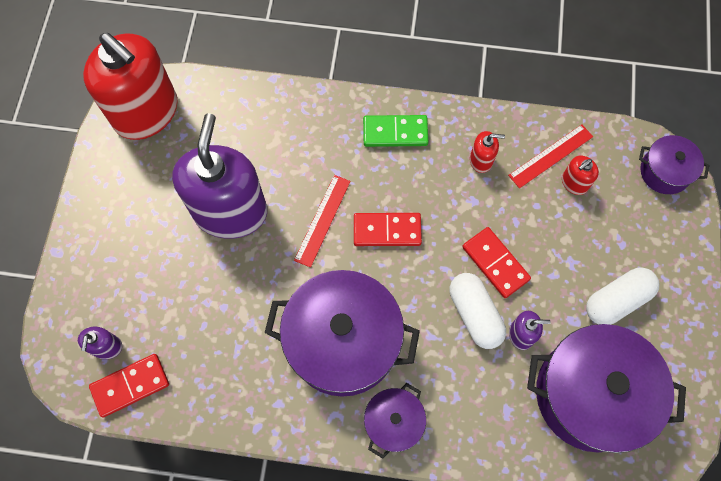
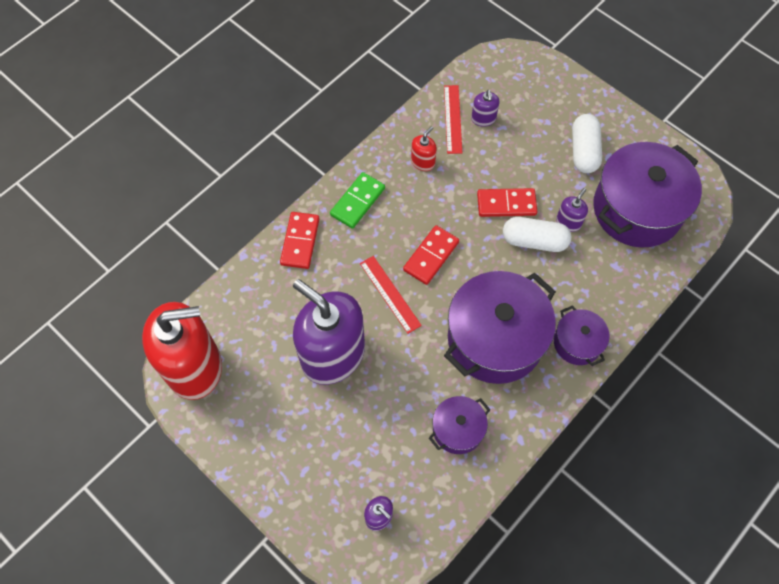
camera: 55 degrees left, 5 degrees down
(130, 385) = (424, 516): red domino -> red domino (300, 241)
(574, 183) = (483, 119): red soap dispenser -> purple soap dispenser
(664, 172) = (515, 63): purple pot -> purple pot (457, 429)

